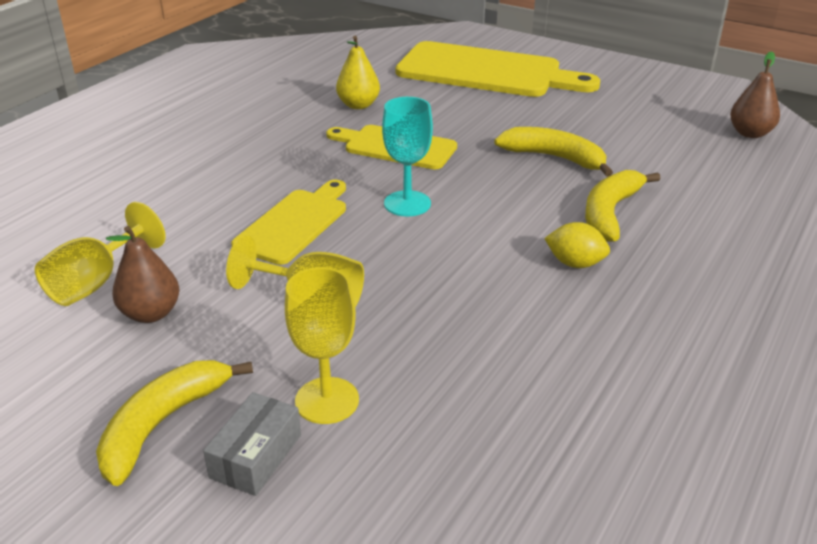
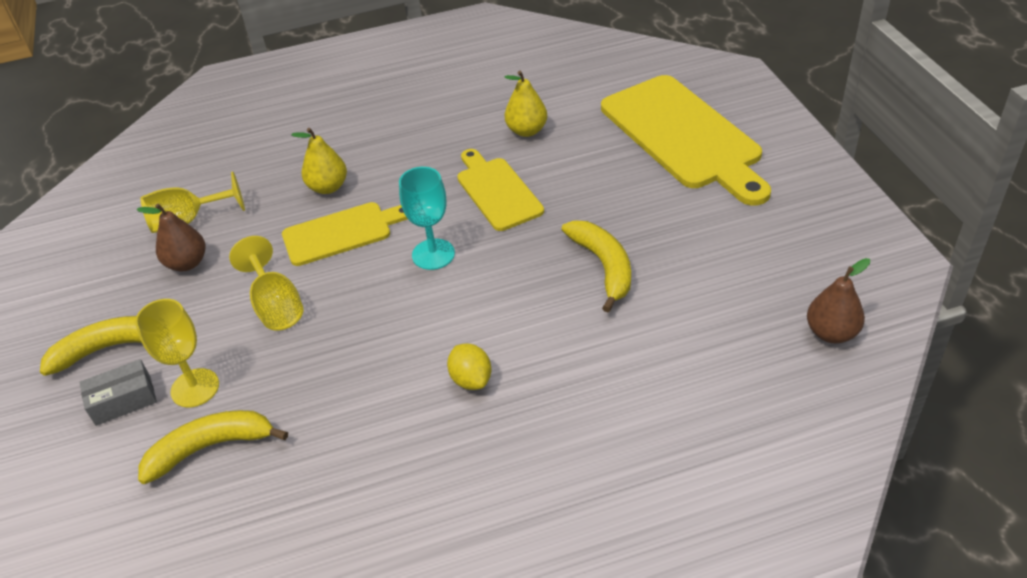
camera: 45 degrees right, 10 degrees up
(226, 200) = (328, 187): none -> yellow pear
(610, 213) = (566, 348): yellow banana -> yellow banana (210, 448)

